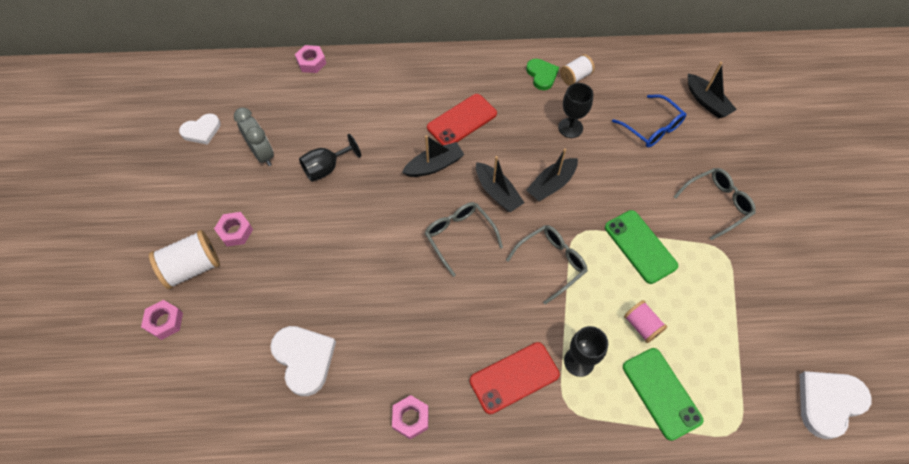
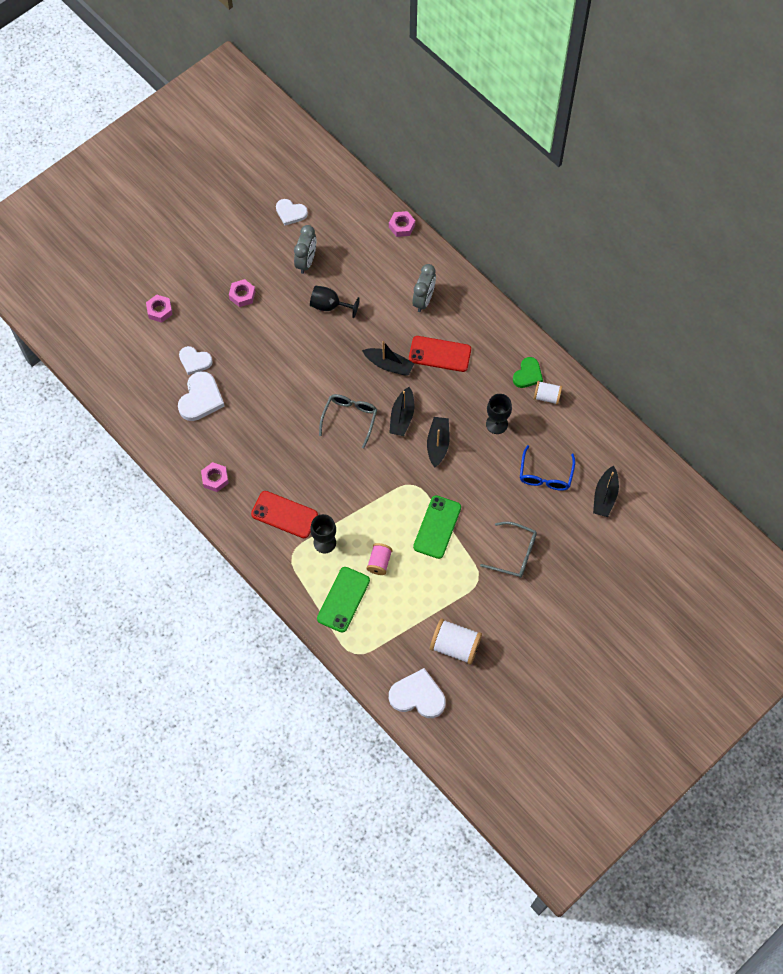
camera: 50 degrees right, 5 degrees up
(192, 267) = (201, 294): white spool -> white spool (455, 646)
(256, 331) = (194, 361): none -> white heart
(397, 96) = (423, 300): none -> grey clock
(551, 184) = (438, 444): black boat -> black boat turned 90 degrees clockwise
(551, 263) = (378, 483): grey glasses -> none

